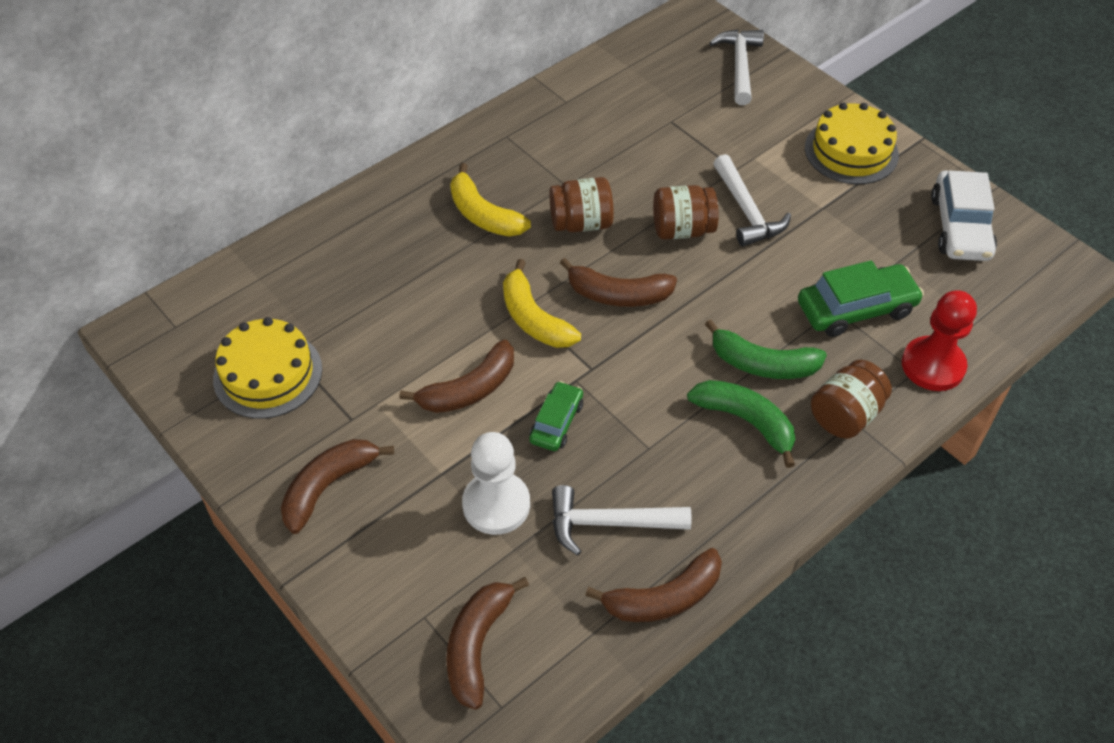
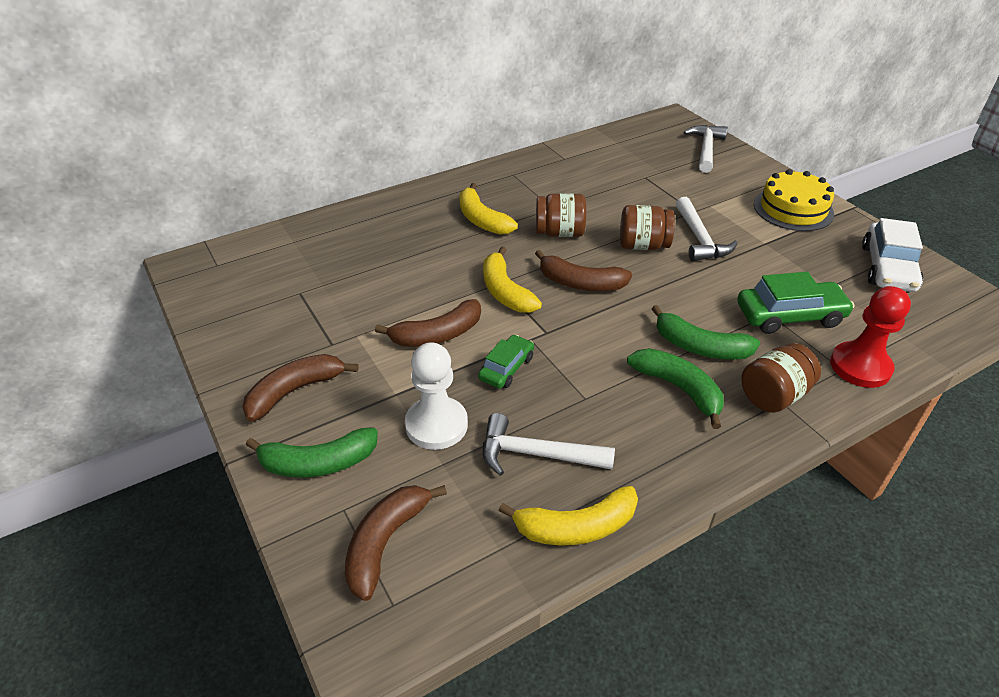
camera: 10 degrees right, 10 degrees down
(268, 374) = (276, 304): yellow cake -> none
(381, 569) = (318, 463): none -> green banana
(664, 598) = (576, 527): brown banana -> yellow banana

